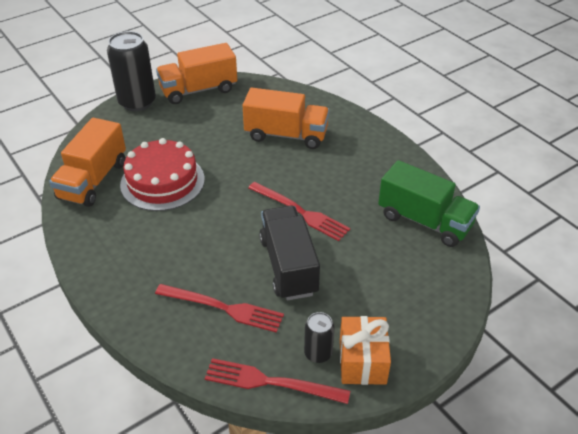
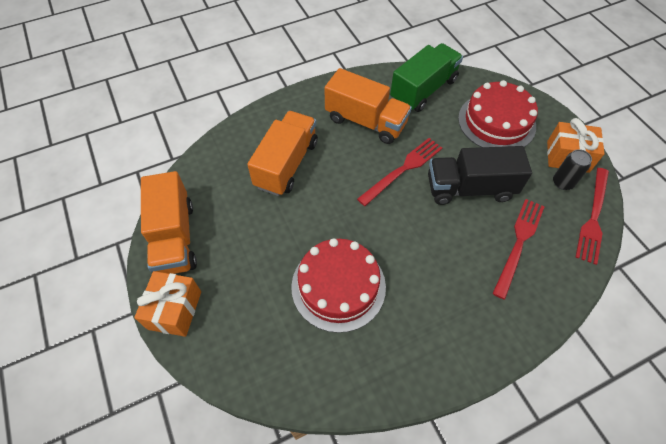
camera: 80 degrees left, 15 degrees up
(93, 180) = (321, 364): orange truck -> orange truck (366, 121)
(137, 102) = (175, 310): black can -> orange gift
(397, 289) = (496, 122): none -> red cake

